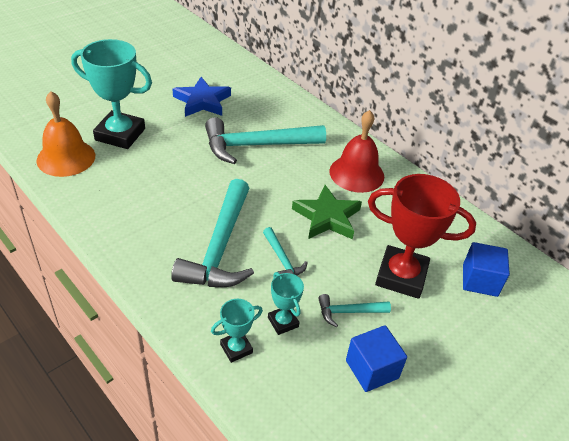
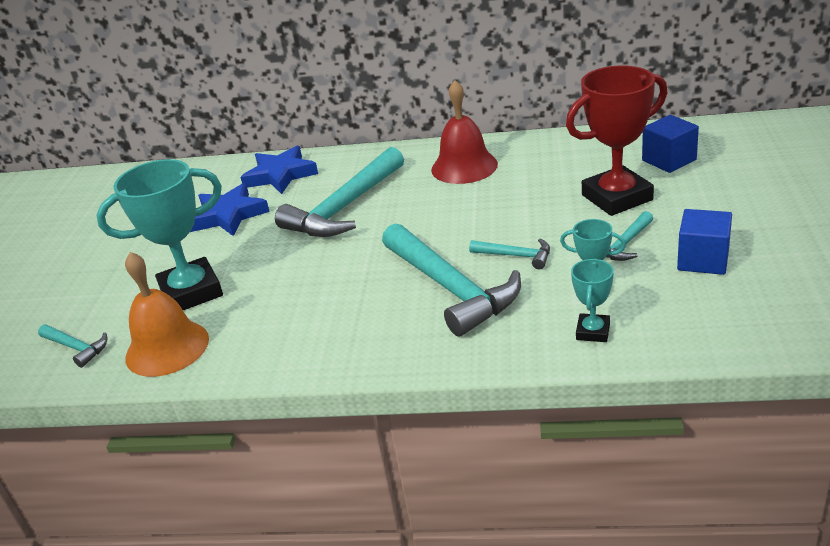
camera: 35 degrees left, 10 degrees down
(39, 123) = (76, 348): none -> turquoise hammer
(262, 96) = (280, 175): none -> blue star
(327, 217) = (496, 207): green star -> none

